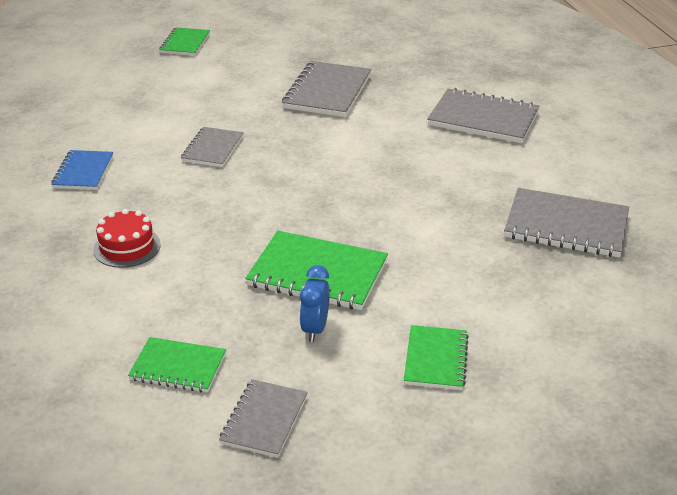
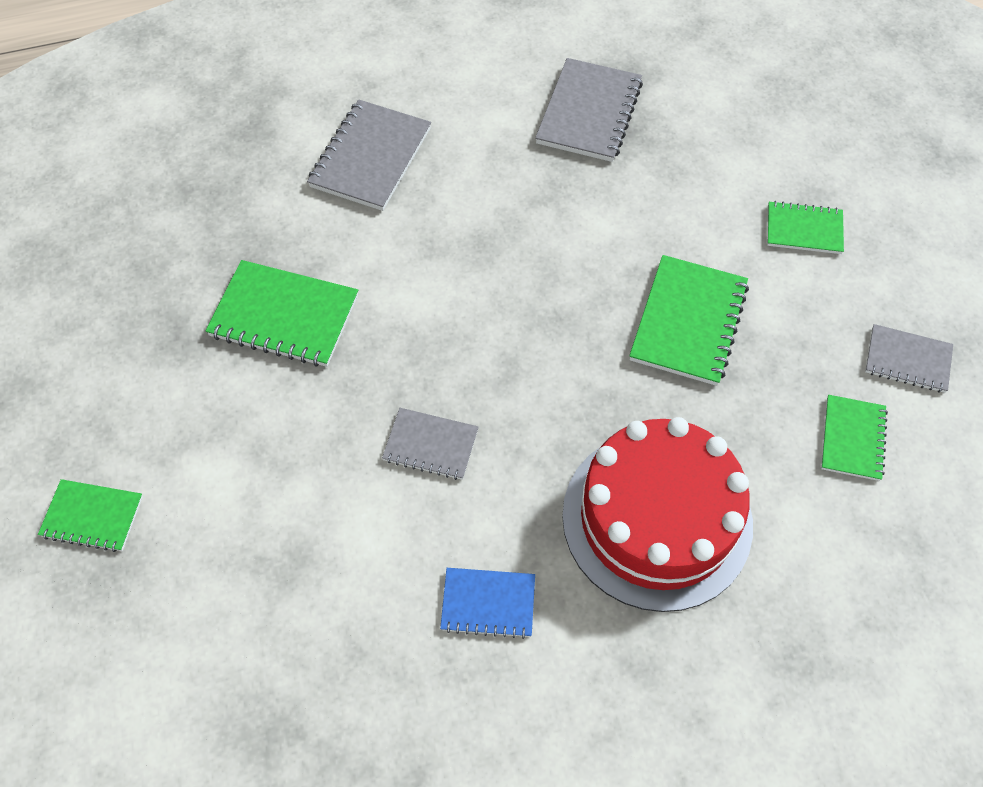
camera: 90 degrees left, 25 degrees up
(127, 247) = (657, 519): red cake -> red cake, size x2.36
(315, 329) = (776, 323): blue clock -> none
(327, 92) = (284, 316): grey notebook -> green notebook

